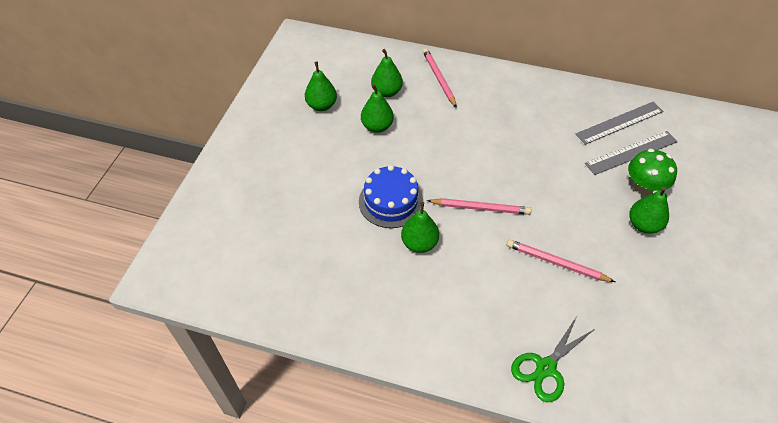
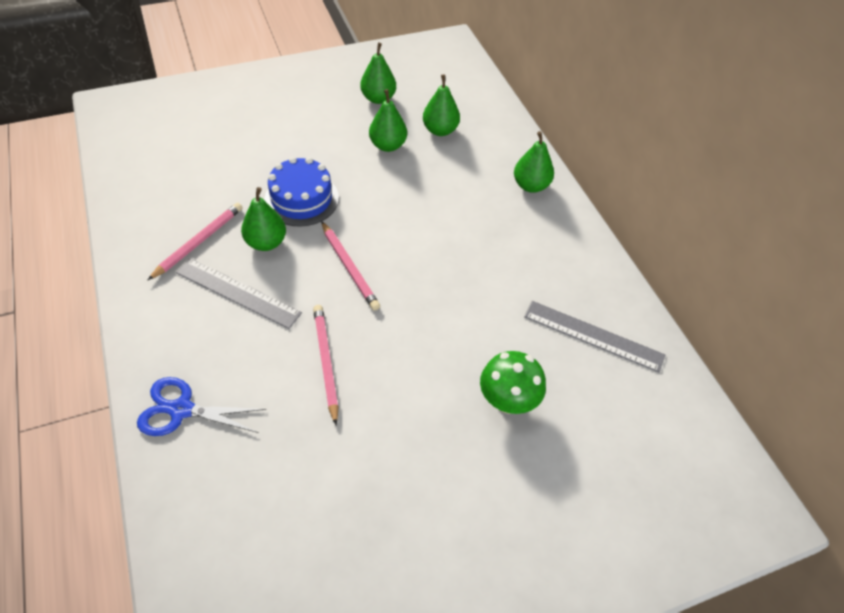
camera: 50 degrees right, 0 degrees up
(439, 79) = (498, 157): pink pencil -> pink pencil (199, 242)
(545, 368) = (181, 410): green scissors -> blue scissors
(631, 153) = (554, 367): grey ruler -> grey ruler (238, 293)
(643, 225) = (448, 423): green pear -> green pear (530, 185)

